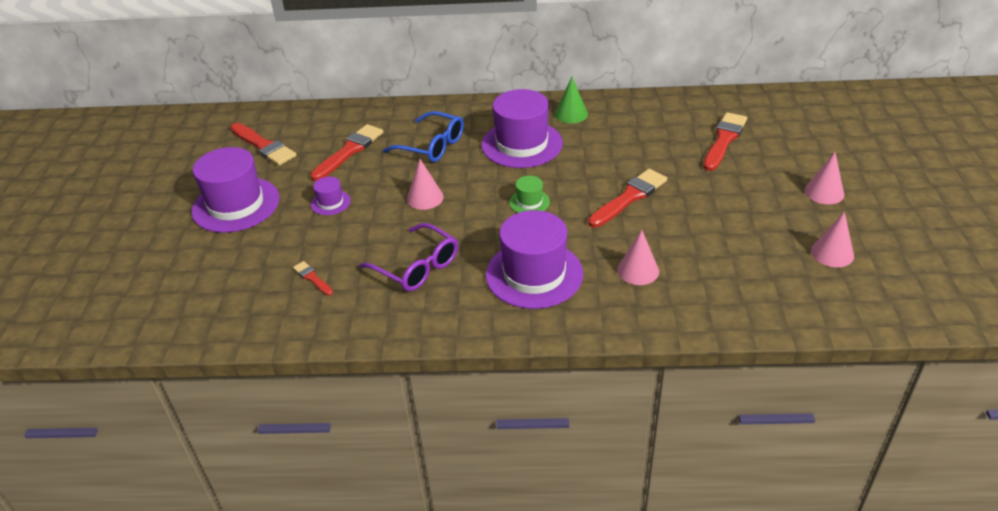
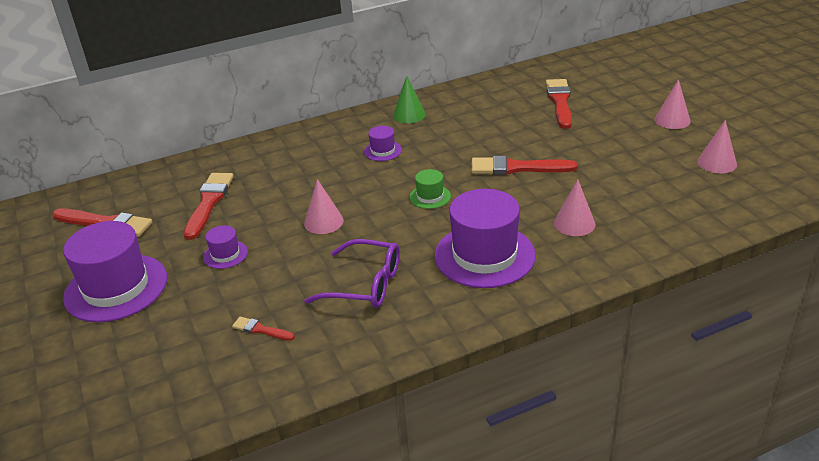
camera: 25 degrees left, 5 degrees down
(432, 146) = (294, 175): blue glasses -> none
(522, 144) = (383, 151): purple hat -> purple hat, size x0.46
(629, 198) = (517, 168): red brush -> red brush turned 105 degrees counterclockwise

